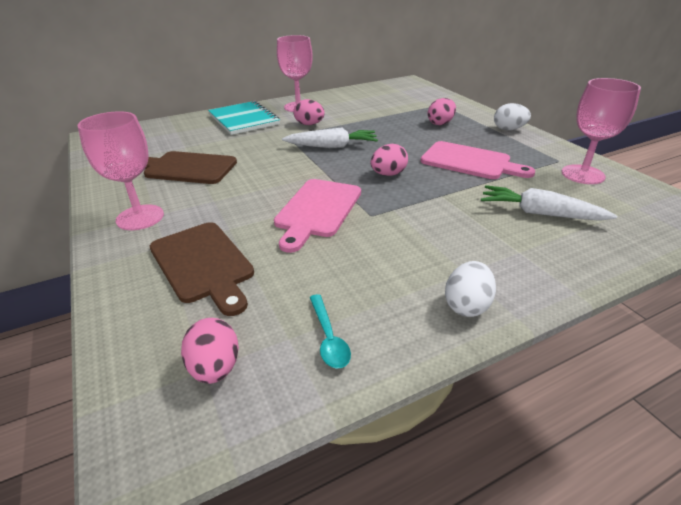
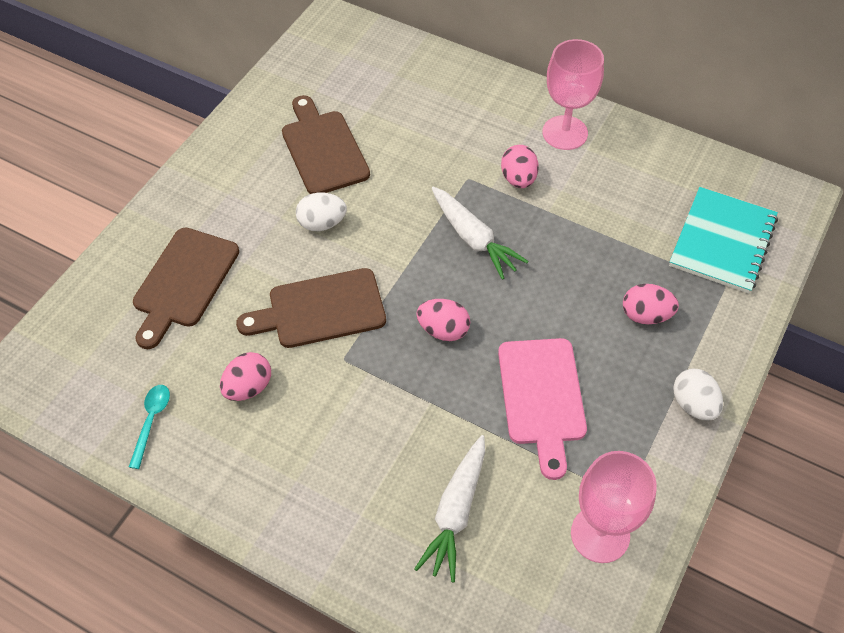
camera: 55 degrees right, 20 degrees up
(140, 217) = (216, 187): pink goblet -> none
(215, 368) = (85, 371): pink egg -> pink egg (248, 387)
(244, 120) = (477, 108): turquoise notebook -> turquoise notebook (722, 242)
(317, 210) = (321, 309): pink cutting board -> brown cutting board
(328, 338) = (151, 421): turquoise spoon -> turquoise spoon turned 150 degrees clockwise
(467, 305) = (246, 499): white egg -> white egg (322, 223)
(540, 213) = (456, 512): white carrot -> white carrot turned 150 degrees counterclockwise

